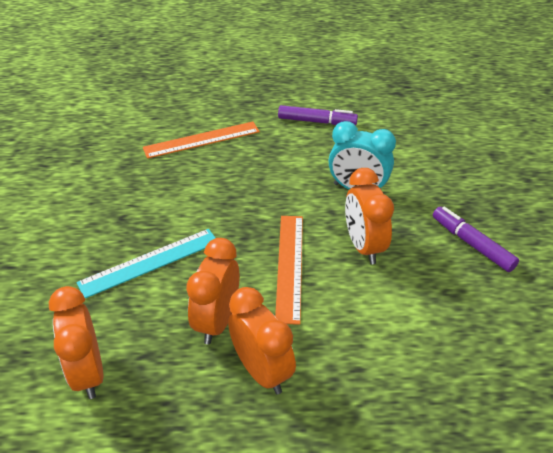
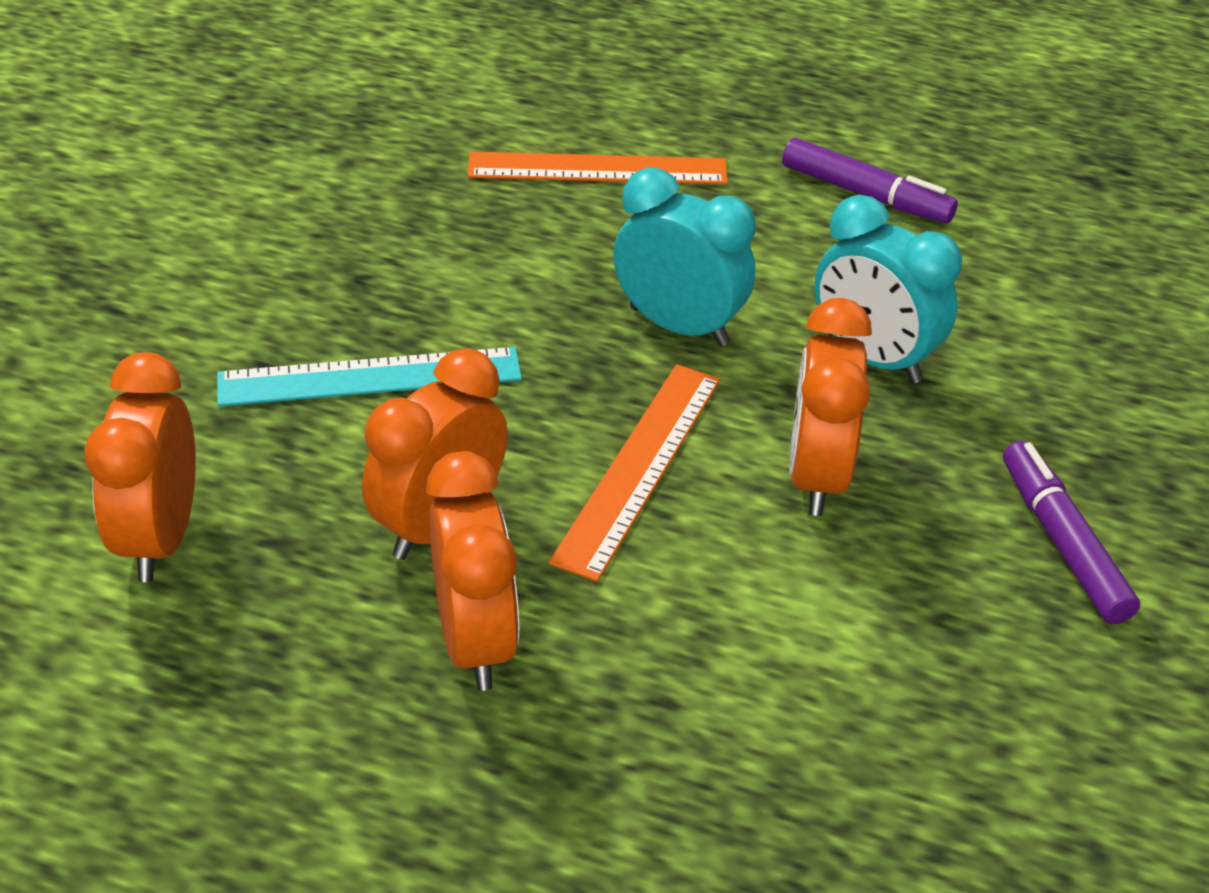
camera: 20 degrees right, 0 degrees up
(272, 198) = (679, 326): none -> turquoise clock

